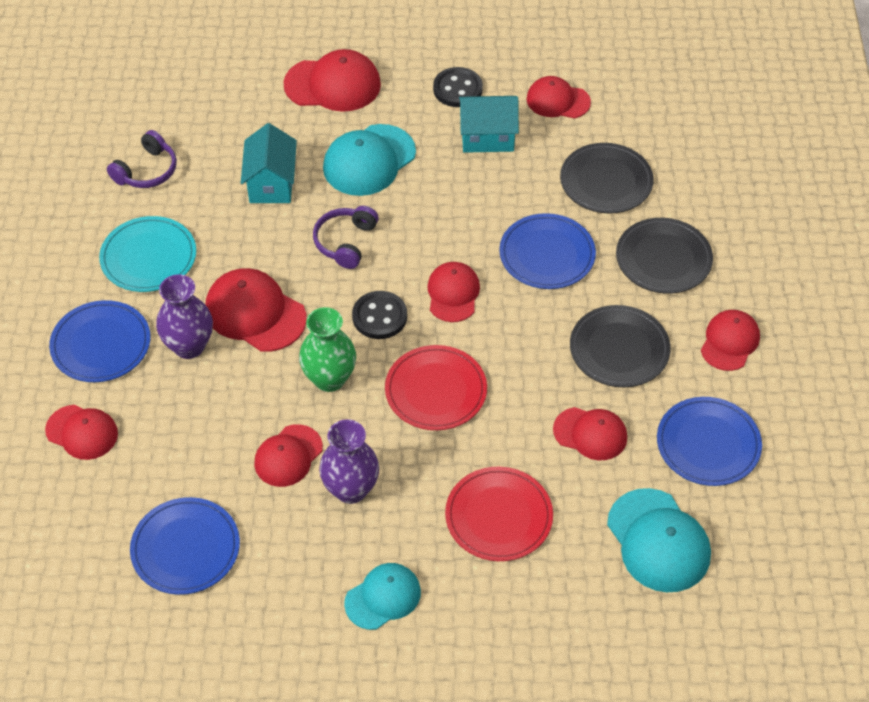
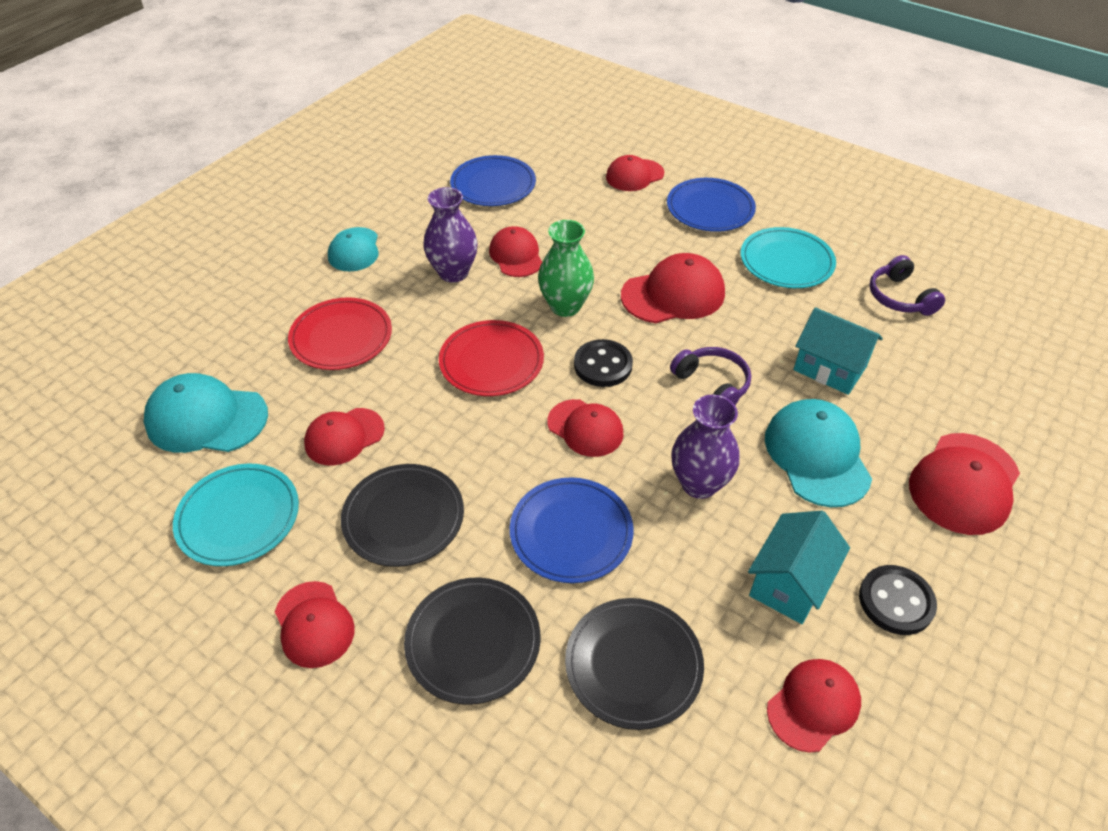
camera: 125 degrees right, 5 degrees down
(189, 346) = (669, 248): purple vase -> purple vase (699, 484)
(708, 444) = (238, 517): blue plate -> turquoise plate

